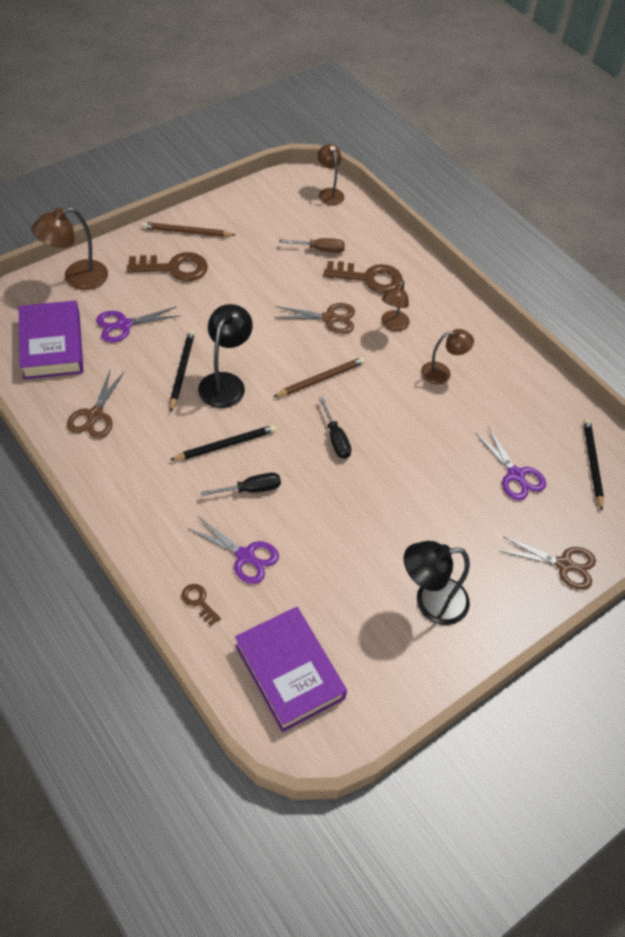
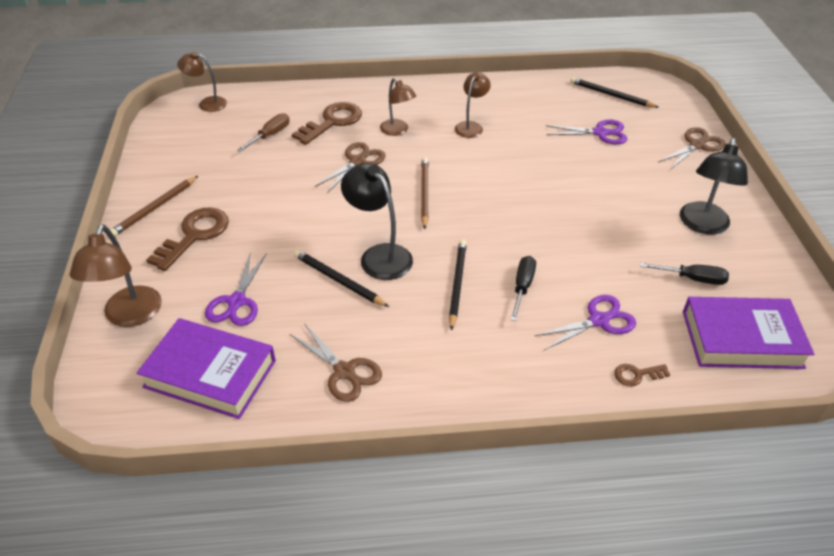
camera: 55 degrees left, 10 degrees down
(336, 438) = (499, 211): black screwdriver -> black screwdriver (692, 279)

